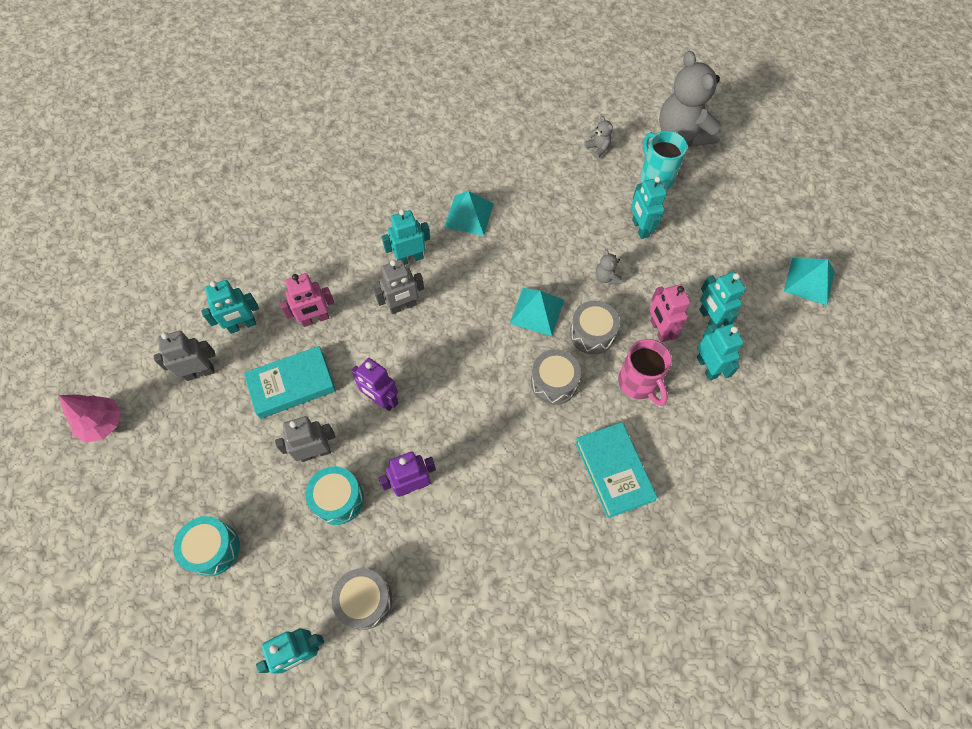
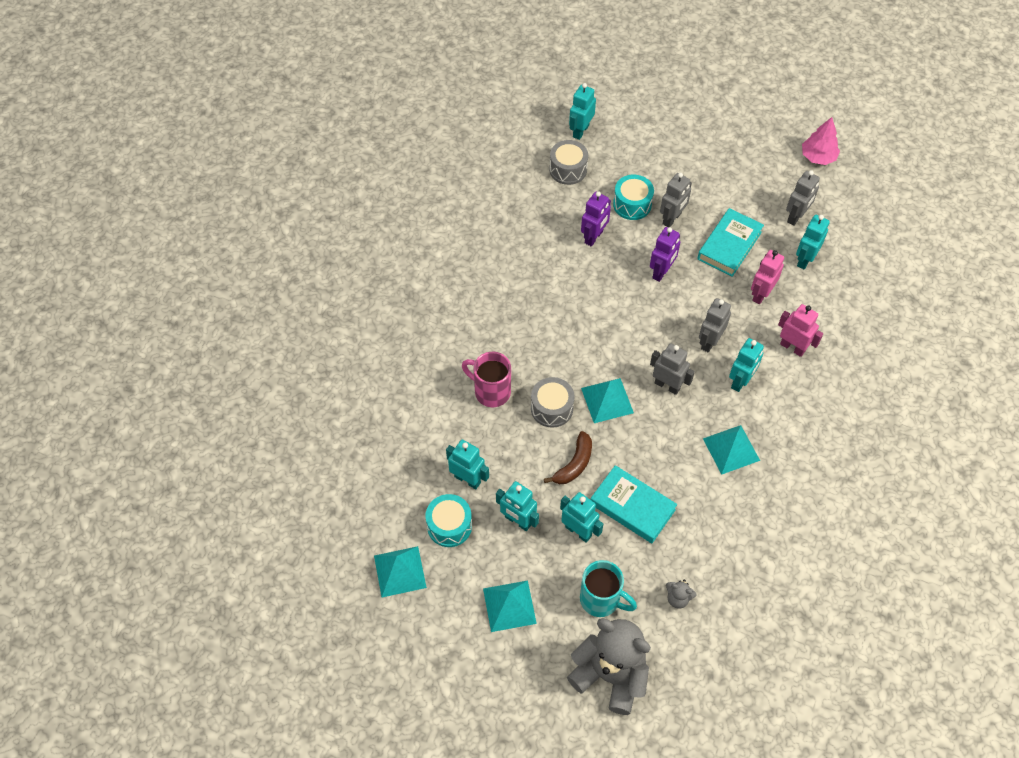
camera: 145 degrees right, 5 degrees down
(213, 549) = (678, 142): turquoise drum -> turquoise drum (449, 526)
(381, 400) = (661, 272): purple robot -> purple robot turned 120 degrees clockwise
(474, 292) = (667, 385): none -> grey robot
(553, 383) = (553, 354): grey drum -> none
(606, 277) = (574, 464): grey teddy bear -> brown banana
(614, 471) = (469, 321): turquoise book -> turquoise book (632, 507)
(659, 330) = (502, 444): pink robot -> pink robot (792, 347)
(707, 367) = (446, 436): turquoise robot -> turquoise robot (517, 521)
(730, 210) = (509, 605): none -> turquoise pyramid

